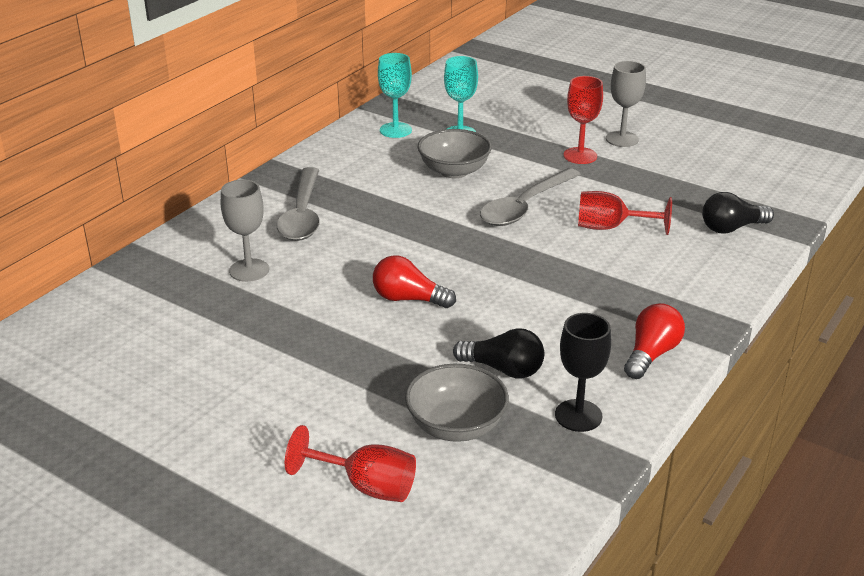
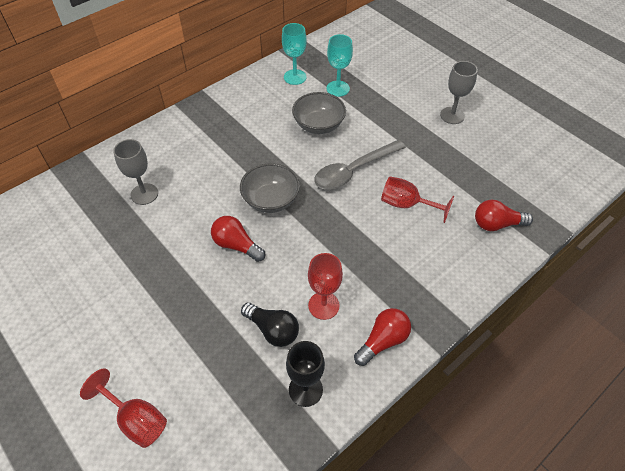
camera: 15 degrees right, 20 degrees up
(302, 215) = (199, 148): grey spoon -> none
(456, 426) = (218, 377): grey bowl -> grey bowl (271, 200)
(580, 156) = (414, 127): red goblet -> red goblet (323, 305)
(731, 228) = (497, 224): black light bulb -> red light bulb

